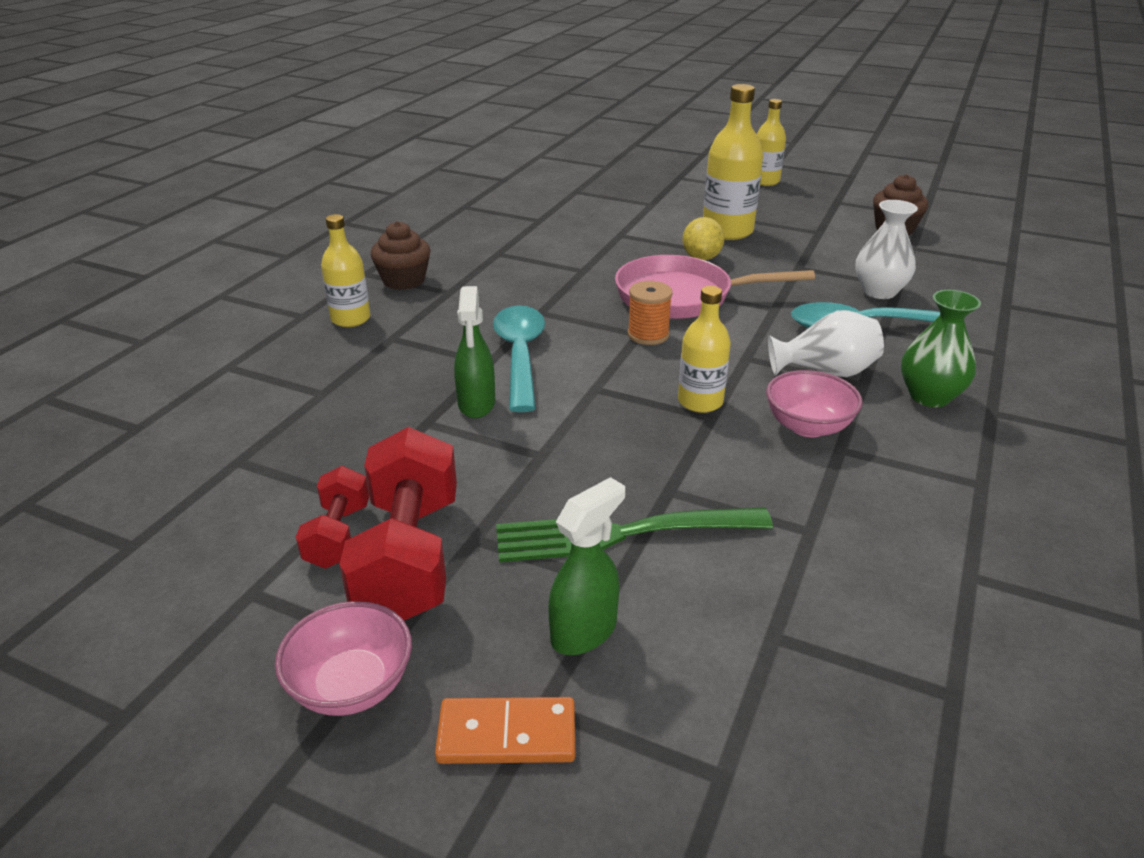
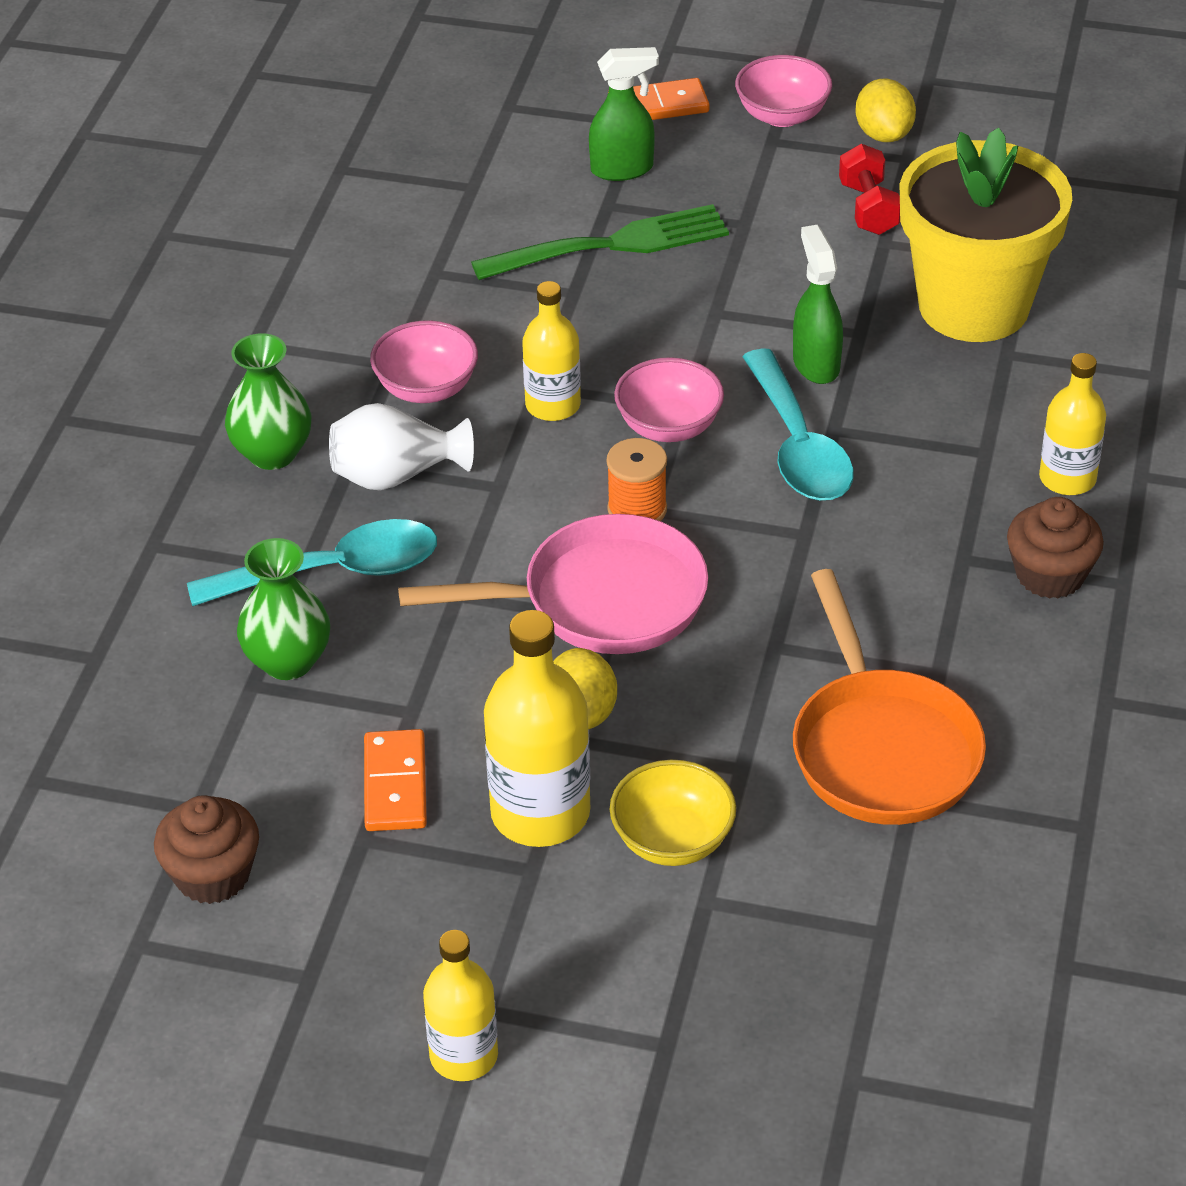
camera: 170 degrees right, 10 degrees up
(250, 632) = (883, 134): none -> yellow lemon
(316, 430) = (973, 306): none -> yellow flower pot
(409, 557) = (793, 200): red dumbbell -> none
(545, 233) = (882, 749): none -> orange pan
(584, 631) = (623, 169): green spray bottle -> green spray bottle turned 135 degrees counterclockwise
(611, 377) = (669, 426): none -> pink bowl
(662, 219) = (672, 840): none -> yellow bowl
(804, 245) = (395, 784): none -> orange domino
(879, 291) = (288, 661): white vase -> green vase

